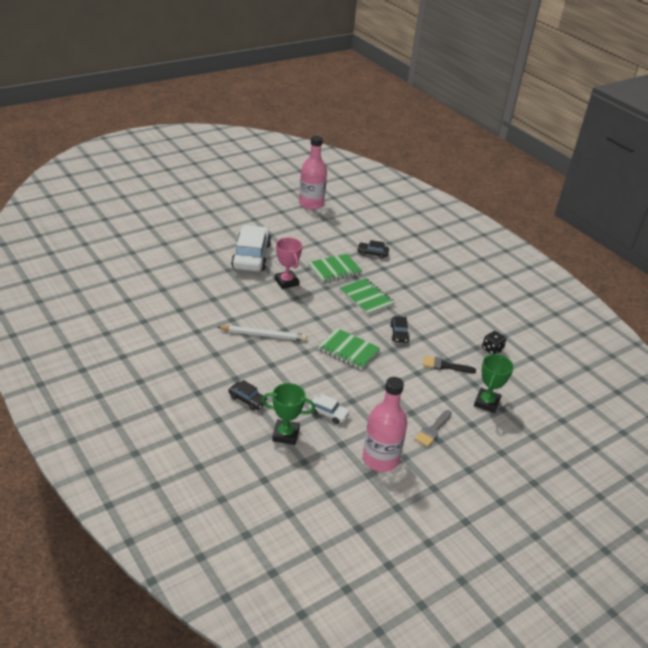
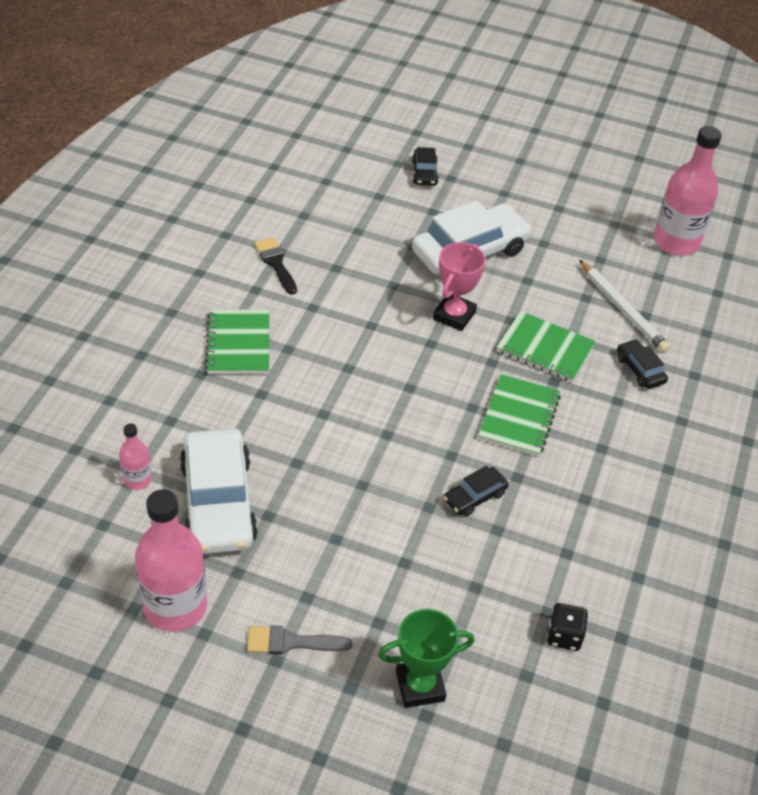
camera: 55 degrees right, 10 degrees up
(247, 400) = (170, 407): black car -> black car (424, 173)
(263, 335) = (313, 354): white pencil -> white pencil (623, 309)
(285, 434) = (137, 479): green trophy -> pink bottle
(328, 413) = (218, 502): white car -> white car, size x2.14
(348, 350) = (374, 457): green notebook -> green notebook (238, 344)
(445, 366) = (456, 590): black brush -> black brush (276, 263)

